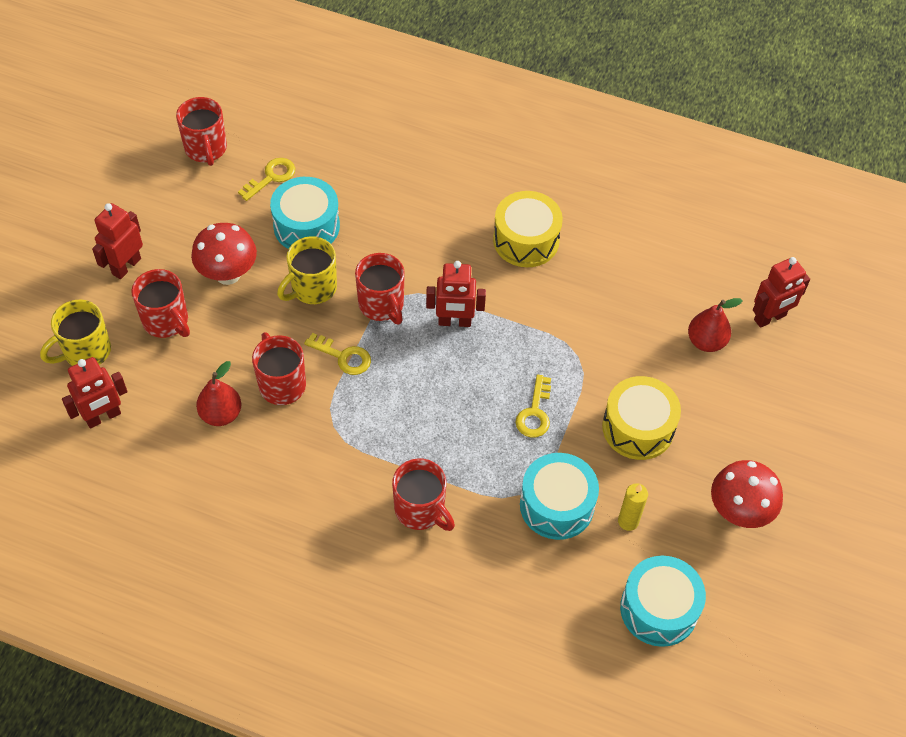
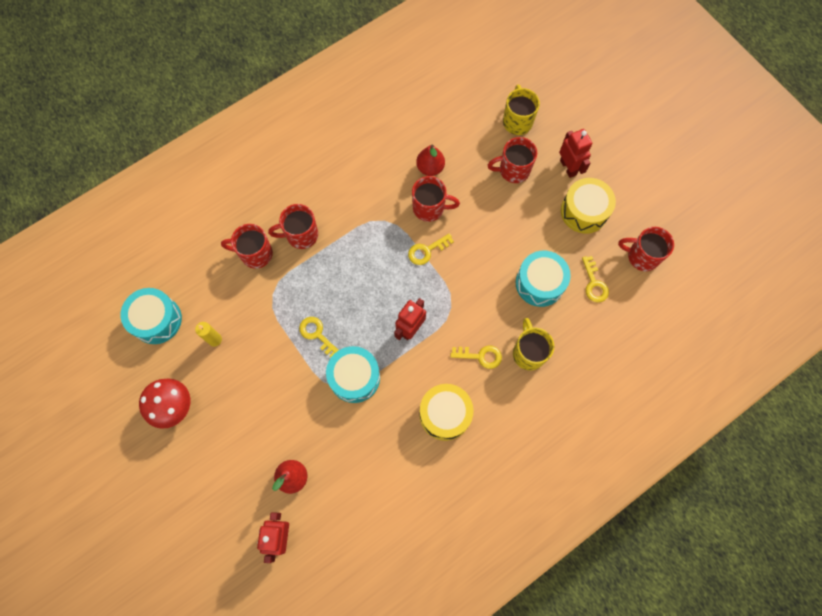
camera: 125 degrees right, 15 degrees up
(103, 417) = (467, 111): red robot -> none
(228, 274) = (528, 219): red mushroom -> none
(312, 288) = (488, 260): yellow mug -> yellow mug (528, 352)
(382, 305) = (450, 293): red mug -> red mug (255, 254)
(436, 240) = (480, 356): none -> yellow key
(556, 505) = (252, 307): turquoise drum -> turquoise drum (354, 377)
(638, 428) = (265, 388): yellow drum -> yellow drum (584, 211)

